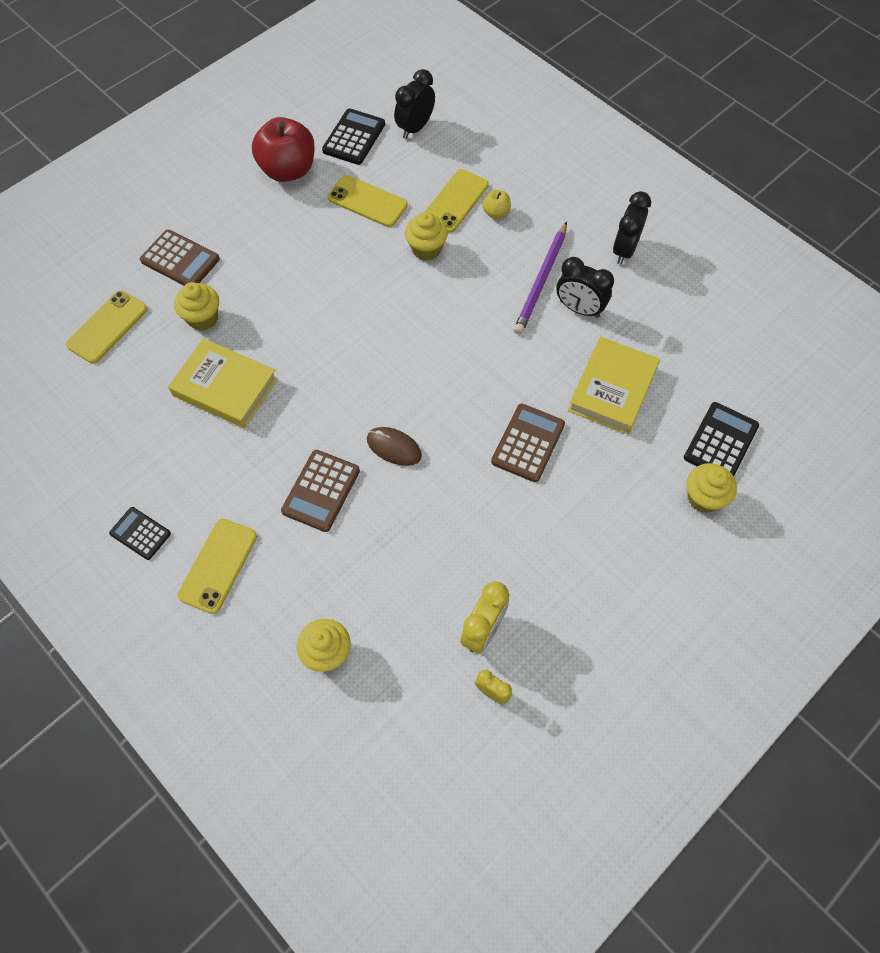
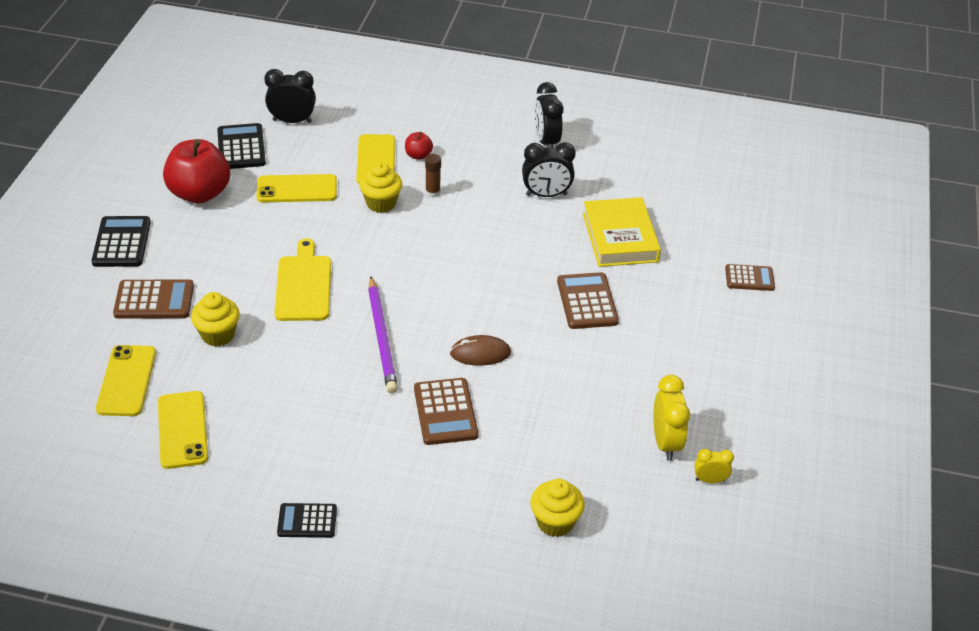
camera: 35 degrees left, 20 degrees down
(218, 565) = (402, 509): yellow phone -> yellow phone (182, 430)
(225, 387) = (288, 377): yellow book -> none
(302, 303) = (303, 285): none -> yellow cutting board
(415, 128) = (292, 121): black clock -> black clock turned 90 degrees clockwise
(479, 259) = (433, 193): none -> brown glue stick
(496, 213) = (418, 155): yellow apple -> red apple
(541, 281) = (498, 188): purple pencil -> purple pencil (382, 337)
(703, 498) = (749, 278): yellow cupcake -> brown calculator
(720, 442) = (729, 237): black calculator -> black calculator (121, 242)

